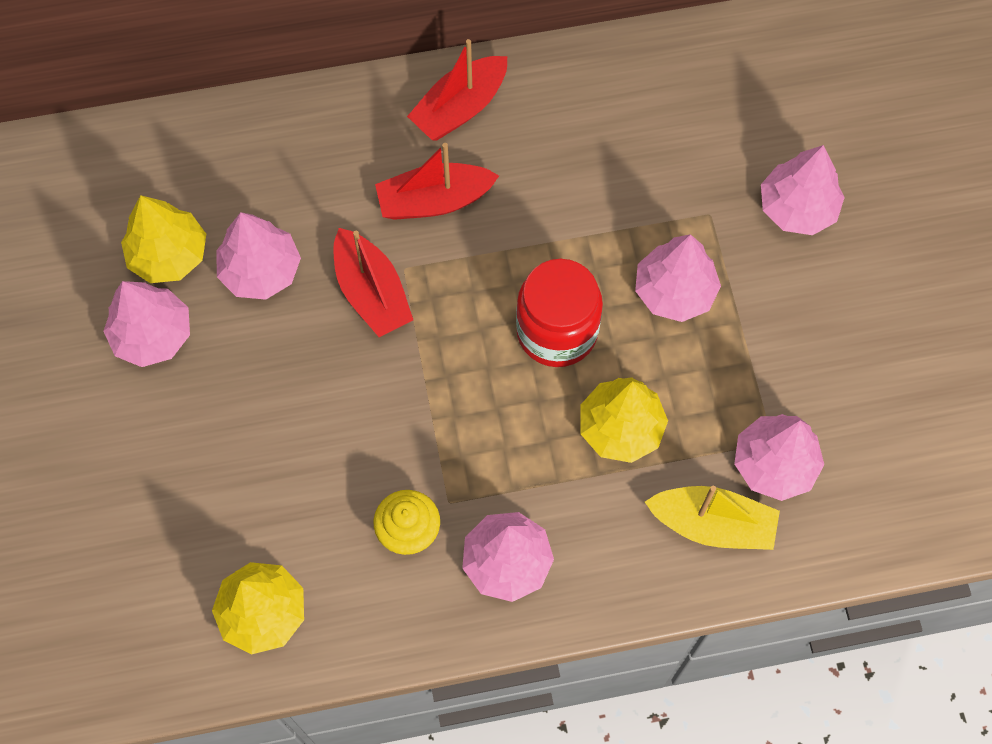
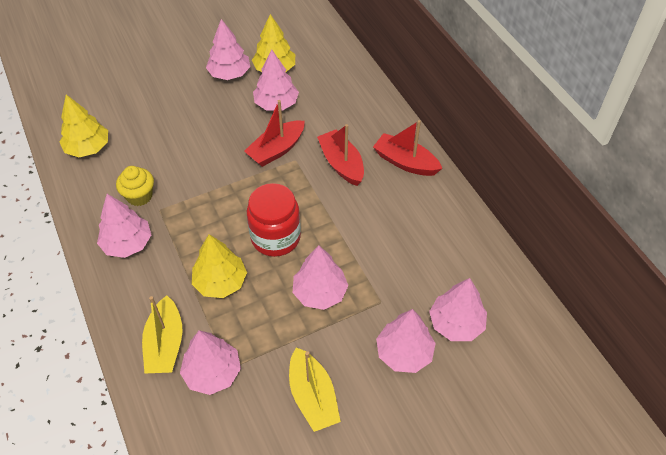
camera: 75 degrees right, 15 degrees down
(767, 130) = (456, 323): none -> pink tree
(838, 339) = (313, 396): none -> yellow boat

